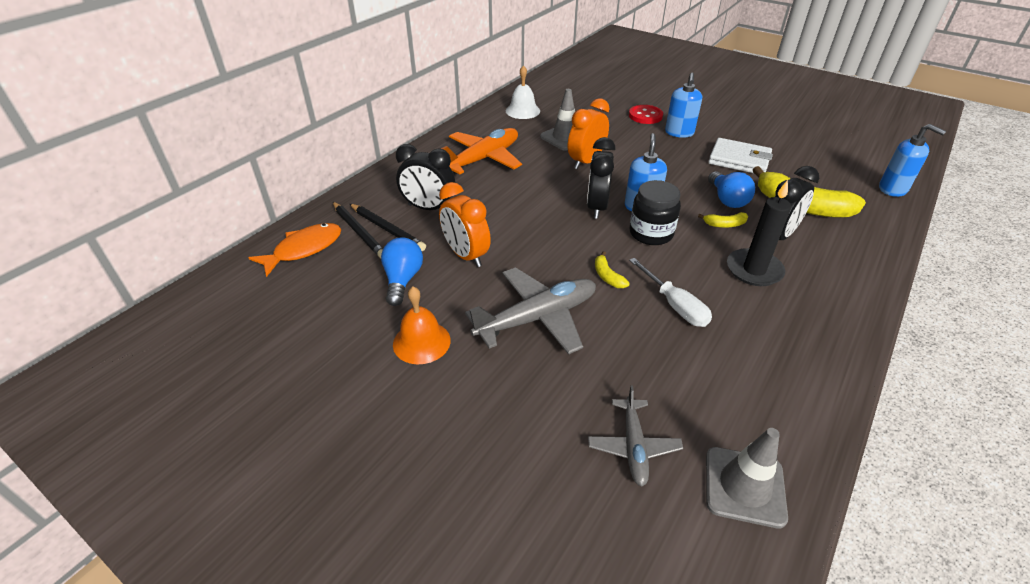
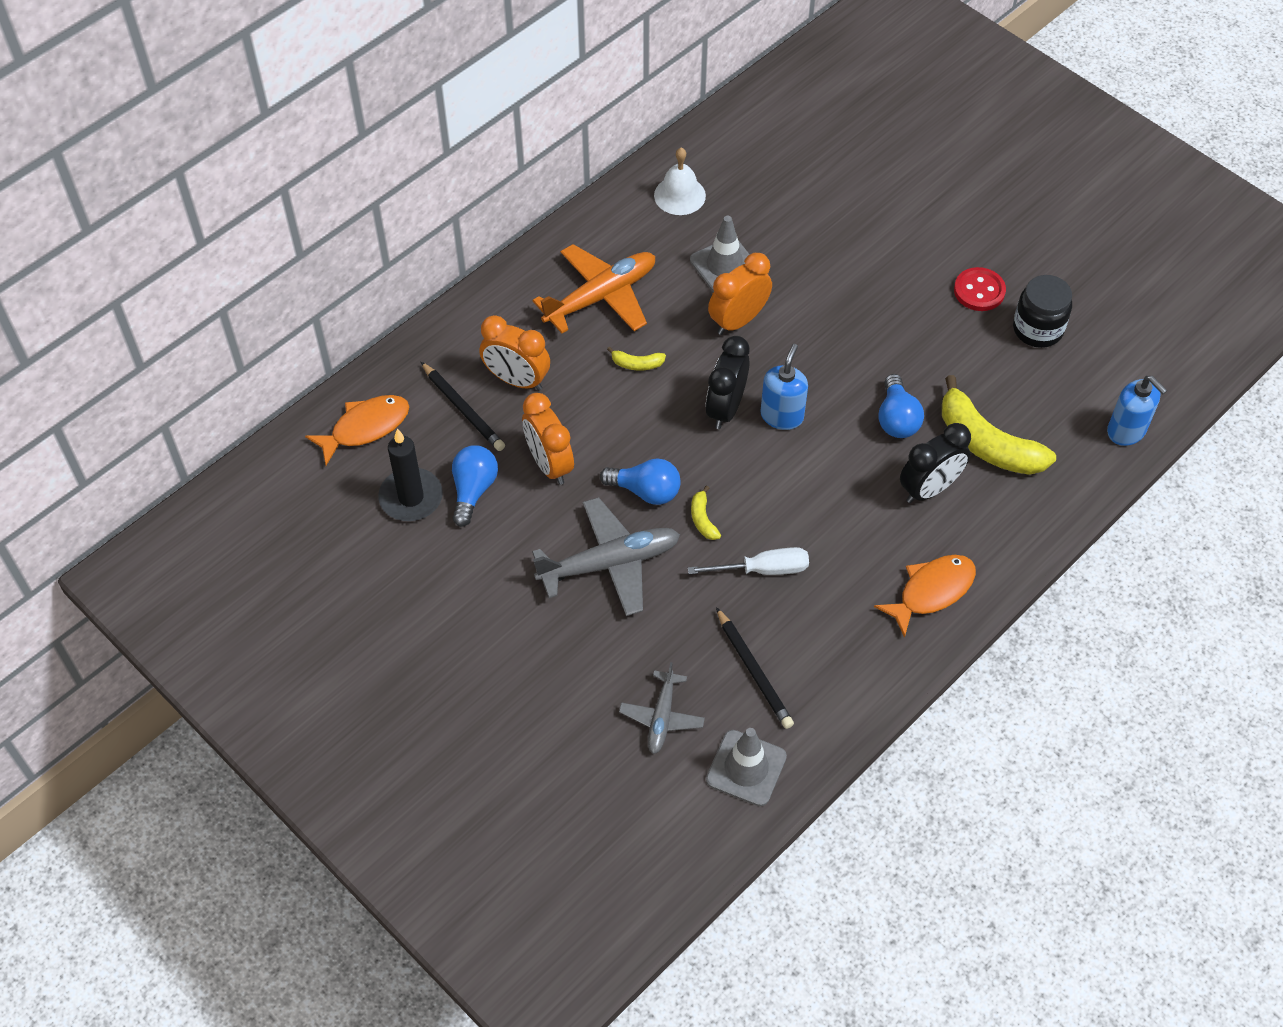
camera: 10 degrees right, 15 degrees up
(359, 232) = (429, 409): black pencil -> black pencil (754, 671)
(421, 342) = (484, 575): orange bell -> none
(429, 208) = (517, 380): black clock -> orange clock
(552, 263) = (646, 491): none -> blue light bulb
(645, 116) = (856, 231): red button -> red button (979, 291)
(651, 233) = (777, 462): black jar -> black jar (1037, 329)
(674, 305) = (763, 569): white screwdriver -> white screwdriver turned 75 degrees counterclockwise
(679, 133) = (890, 277): blue soap dispenser -> none
(724, 224) = (873, 460): yellow banana -> yellow banana (637, 364)
(739, 160) = (949, 346): white wallet -> none
(754, 270) = (874, 535): black candle -> black candle (411, 497)
(826, 303) = (932, 591): none -> orange fish

